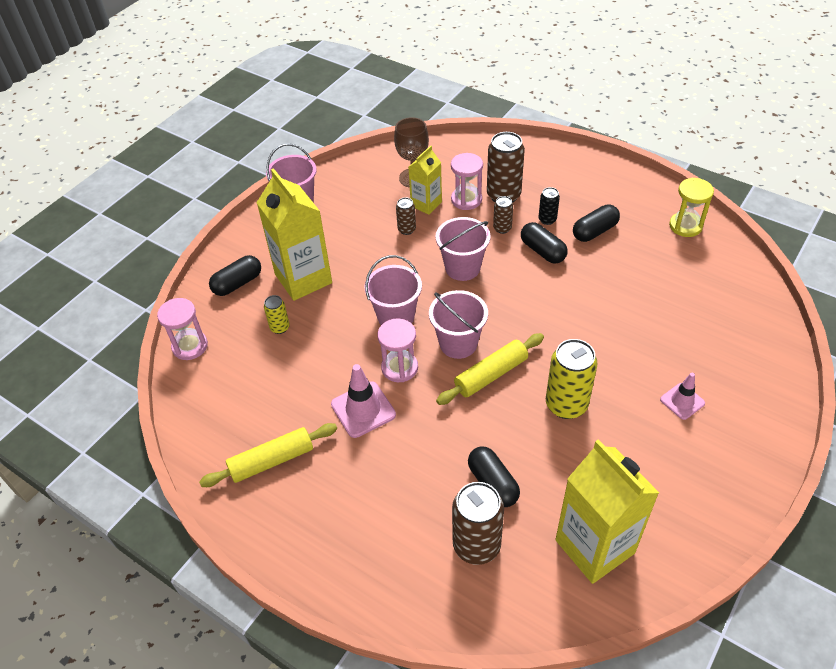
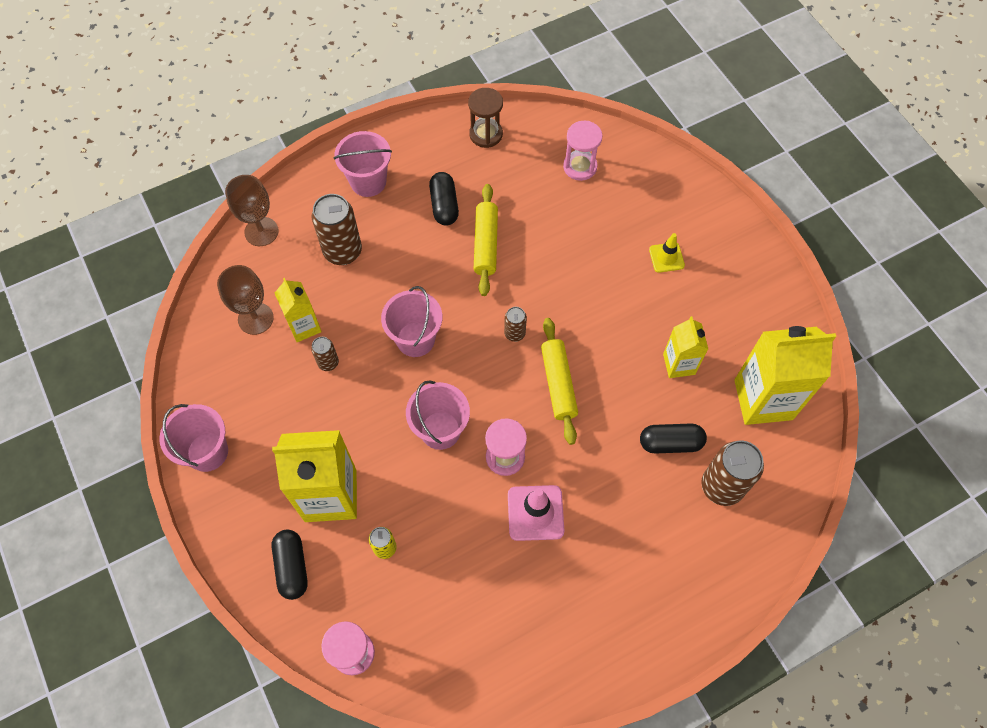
camera: 65 degrees left, 15 degrees up
(272, 461) = (549, 623): yellow rolling pin -> yellow rolling pin (486, 244)
(458, 343) = (506, 392): pink bucket -> pink bucket (368, 182)
(466, 200) = (325, 287): pink hourglass -> pink hourglass (580, 167)
(483, 149) = (261, 231): none -> brown goblet
(502, 228) = (387, 277): brown can -> brown can (514, 333)
(542, 251) = (440, 261): black capsule -> none
(547, 219) = (402, 234): black can -> none
(566, 405) = (623, 343): yellow can -> none
(578, 457) = (679, 364): none -> yellow carton
(682, 401) = (666, 257): pink traffic cone -> yellow traffic cone
(685, 226) = (486, 134): yellow hourglass -> brown hourglass

